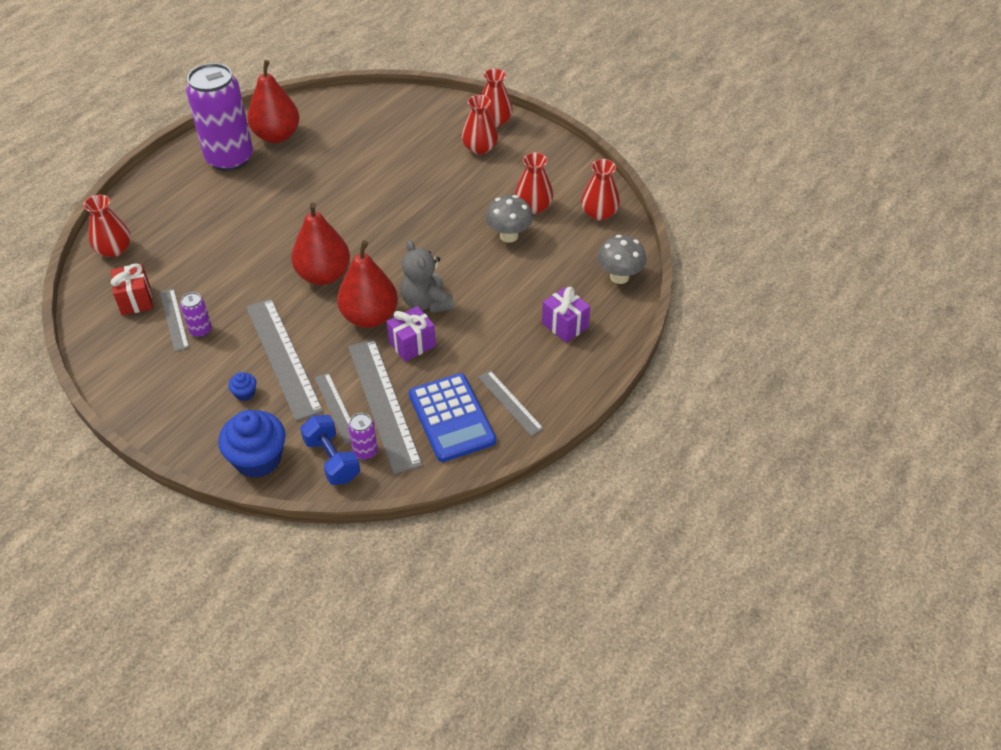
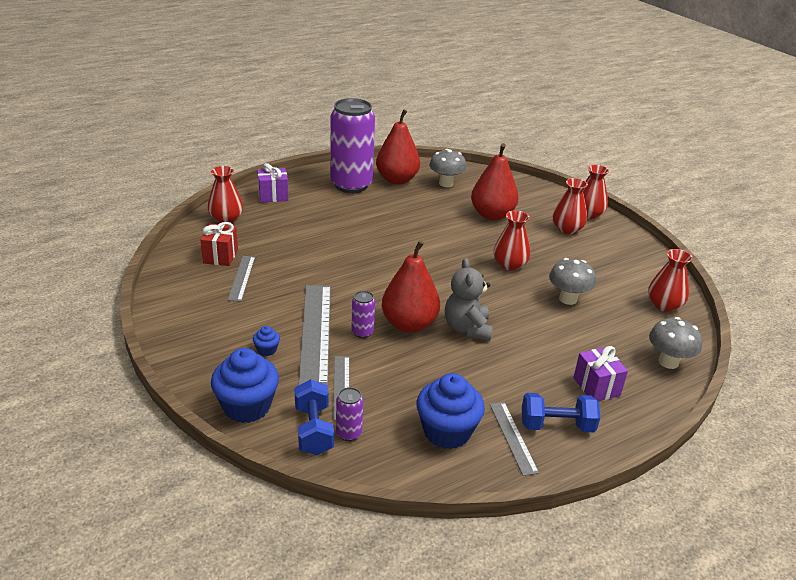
camera: 20 degrees right, 15 degrees down
(201, 330) = (258, 292): purple can -> purple can (362, 332)
(323, 275) = (384, 282): red pear -> red pear (492, 215)
(332, 124) = (446, 183): none -> grey mushroom
(383, 404) = (387, 398): grey ruler -> none
(412, 344) = (438, 357): purple gift -> purple gift (273, 196)
(451, 418) = (447, 432): blue calculator -> blue cupcake
(533, 206) = (600, 283): red vase -> red vase (509, 265)
(543, 377) = (556, 425): none -> blue dumbbell

